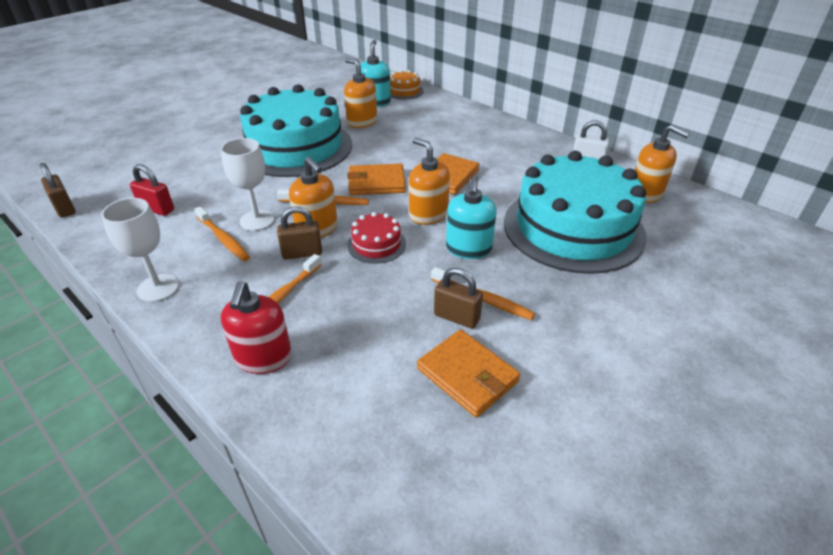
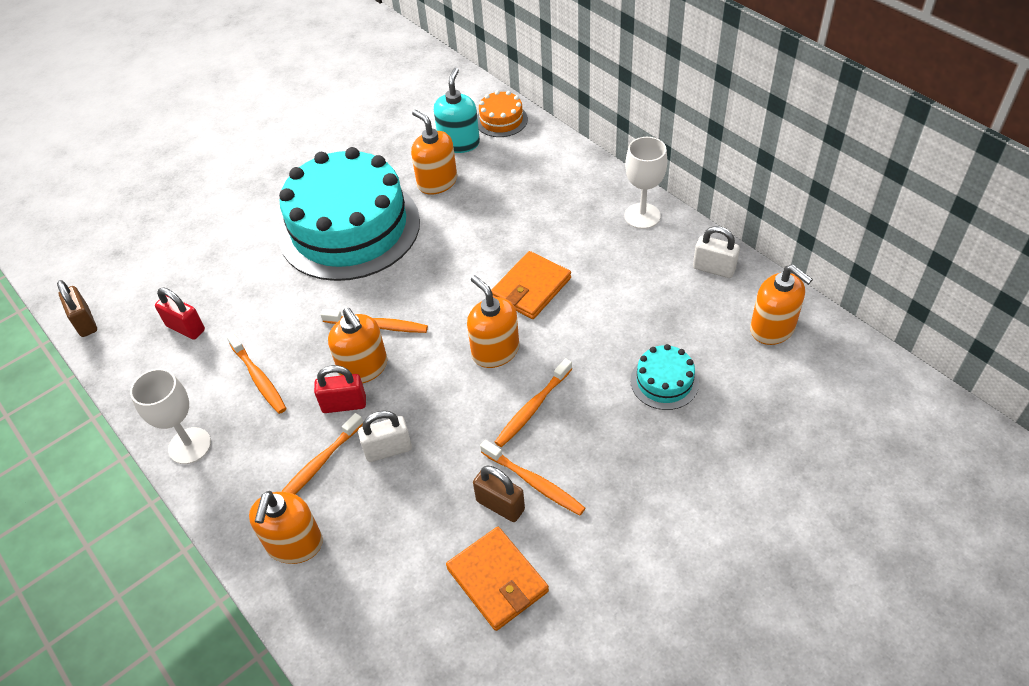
camera: 10 degrees right, 10 degrees up
(257, 220) = (297, 351): white goblet -> white goblet (642, 216)
(263, 358) = (294, 544): red soap dispenser -> orange soap dispenser
(302, 253) = (344, 404): brown padlock -> red padlock
(346, 282) = (388, 449): none -> white padlock
(376, 183) = (441, 295): orange wallet -> none
(376, 244) = (428, 395): red cake -> none
(468, 249) = (532, 408): turquoise soap dispenser -> orange toothbrush
(573, 228) = (664, 381): turquoise cake -> turquoise cake, size x0.41

